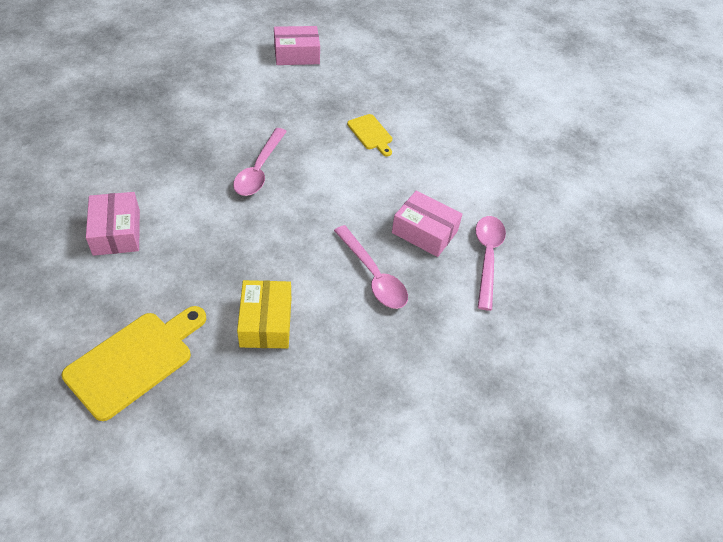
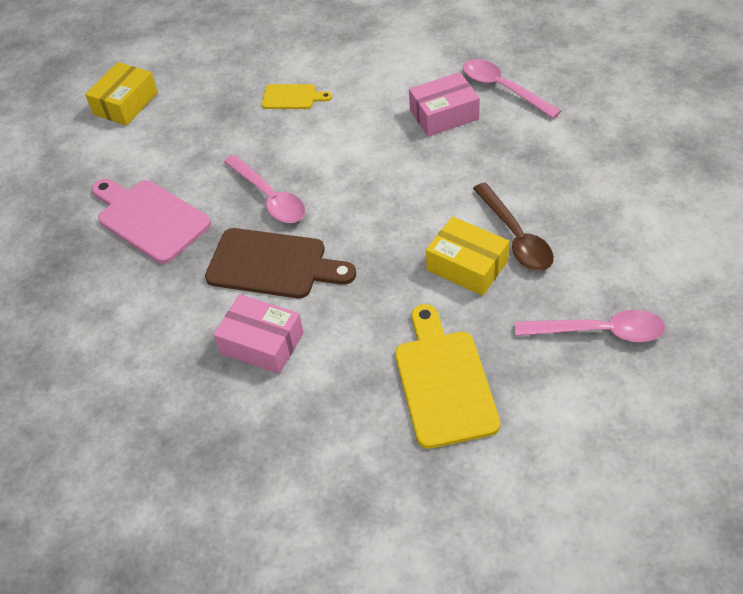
camera: 45 degrees left, 0 degrees up
(194, 203) = (273, 264): none -> brown cutting board
(197, 118) = (149, 218): none -> pink cutting board
(296, 54) = (126, 103): pink box -> yellow box
(319, 341) = (515, 236): none -> brown spoon
(373, 275) = (467, 170): pink spoon -> pink spoon (599, 332)

